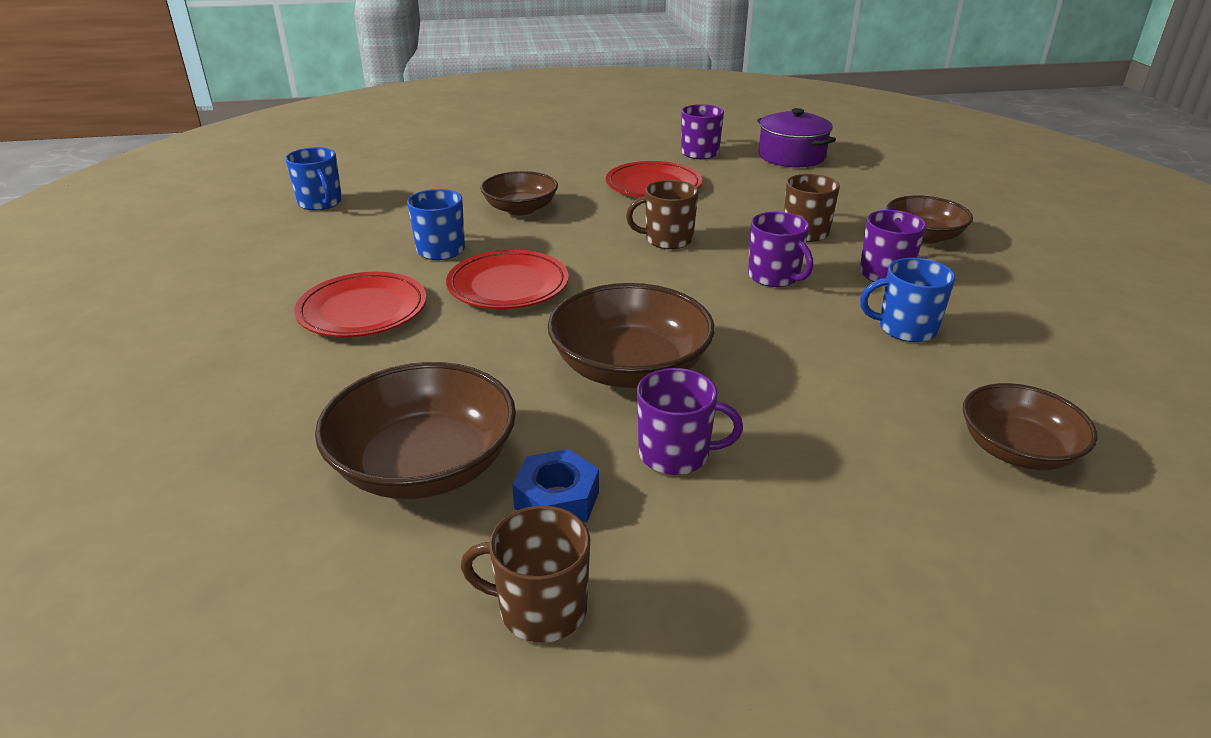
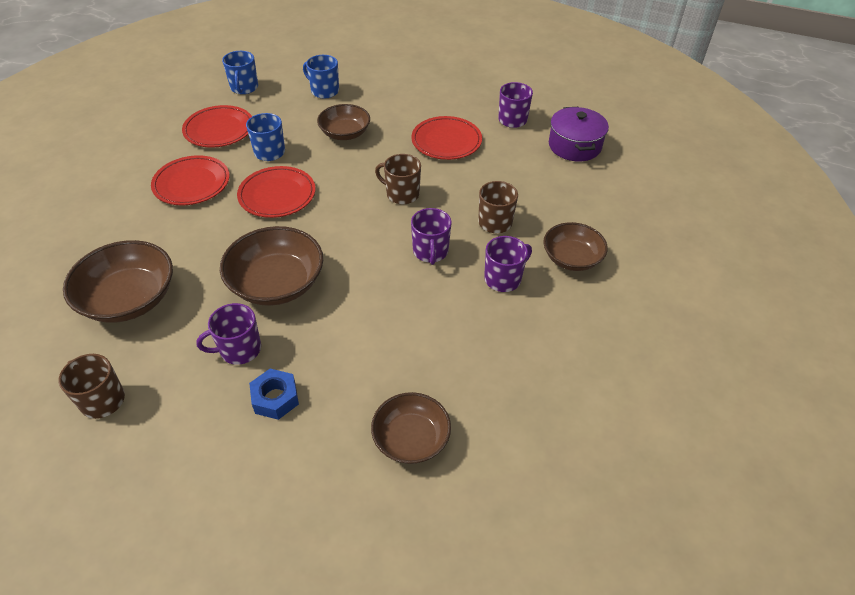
camera: 30 degrees right, 15 degrees up
(335, 249) = (219, 130): none -> red plate
(557, 500) = (162, 347): blue nut -> blue nut (275, 398)
(675, 454) = (239, 349): purple mug -> purple mug turned 120 degrees clockwise
(905, 328) = (459, 327): blue mug -> blue mug (324, 91)

